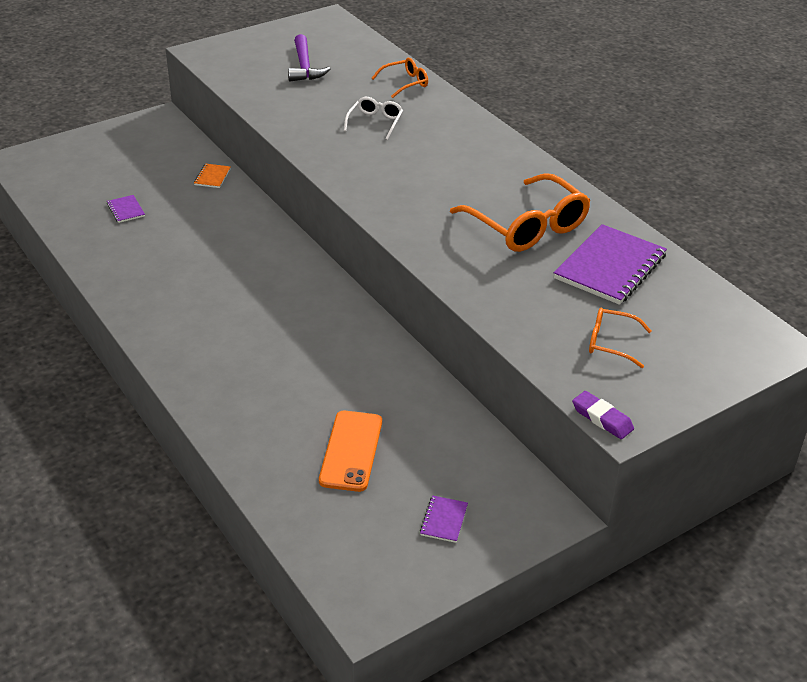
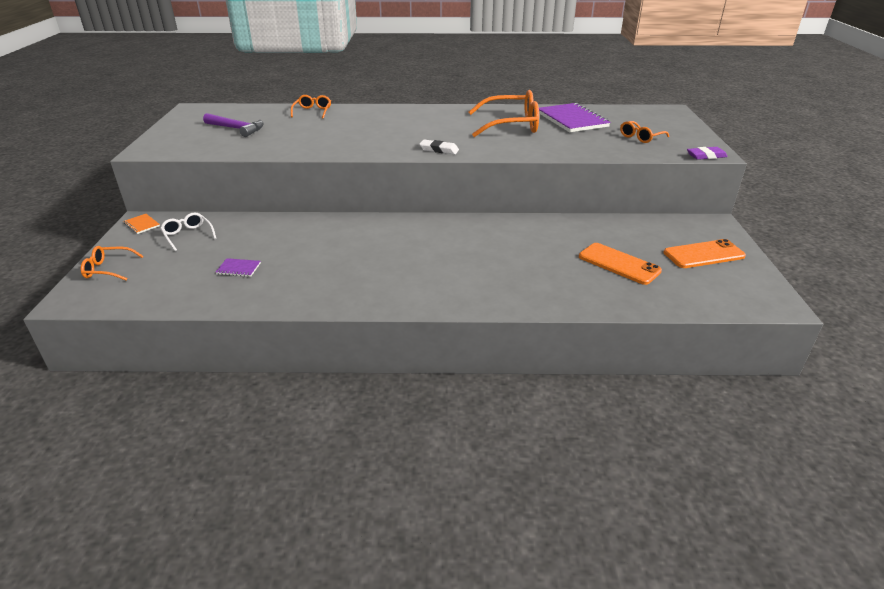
camera: 55 degrees left, 5 degrees down
(71, 149) = (108, 269): none -> orange glasses
(212, 177) = (255, 223): orange notebook -> orange notebook (142, 225)
(375, 123) = (342, 129): white glasses -> white glasses (188, 235)
(384, 204) = (439, 150): none -> white eraser
(444, 520) = (703, 254): purple notebook -> orange phone

